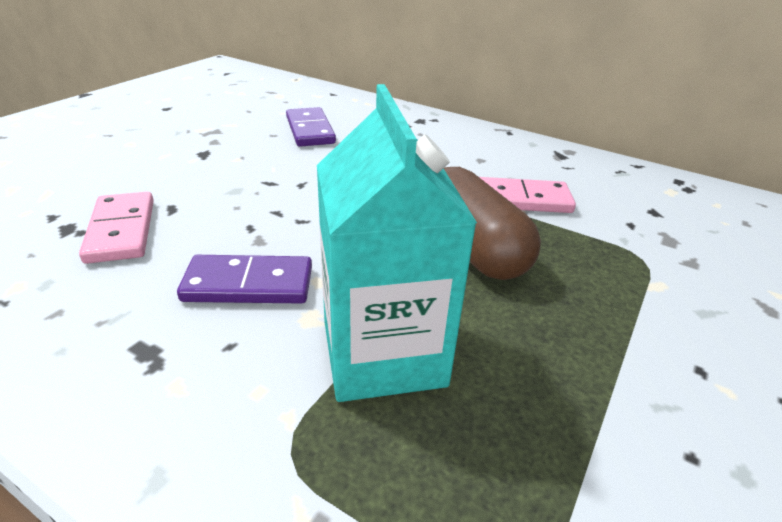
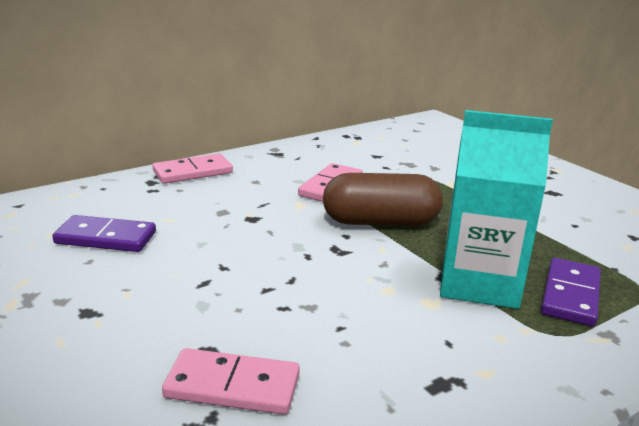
camera: 65 degrees left, 10 degrees down
(248, 284) = (375, 321): purple domino -> purple domino (570, 295)
(460, 130) = (193, 172): none -> pink domino

